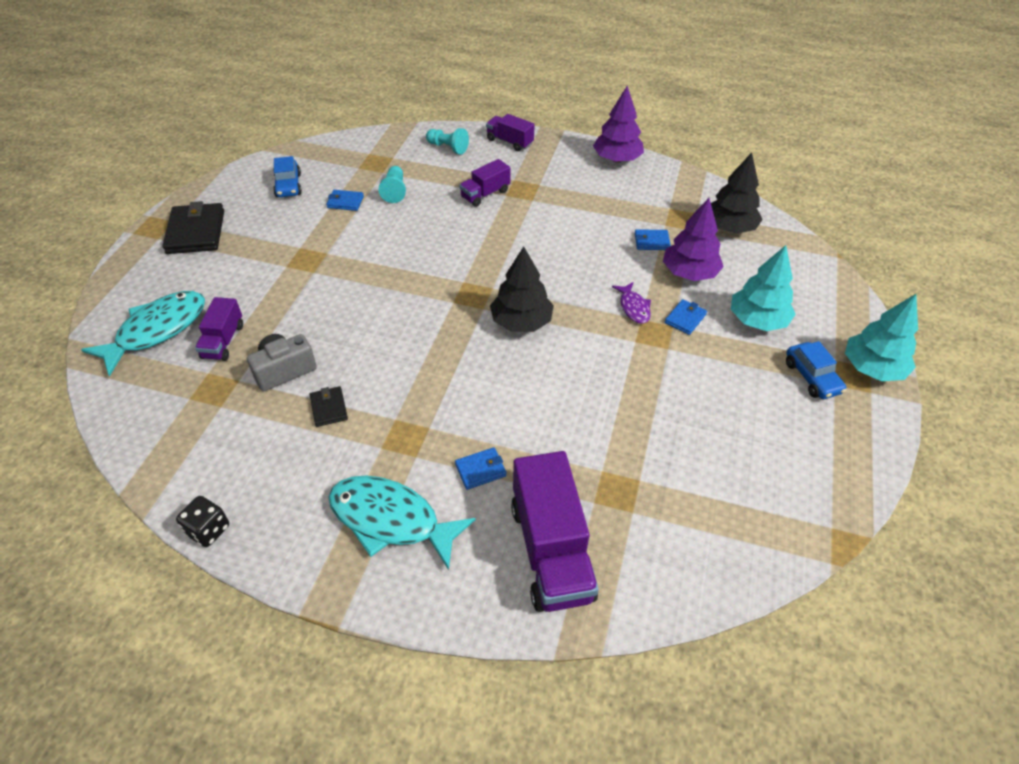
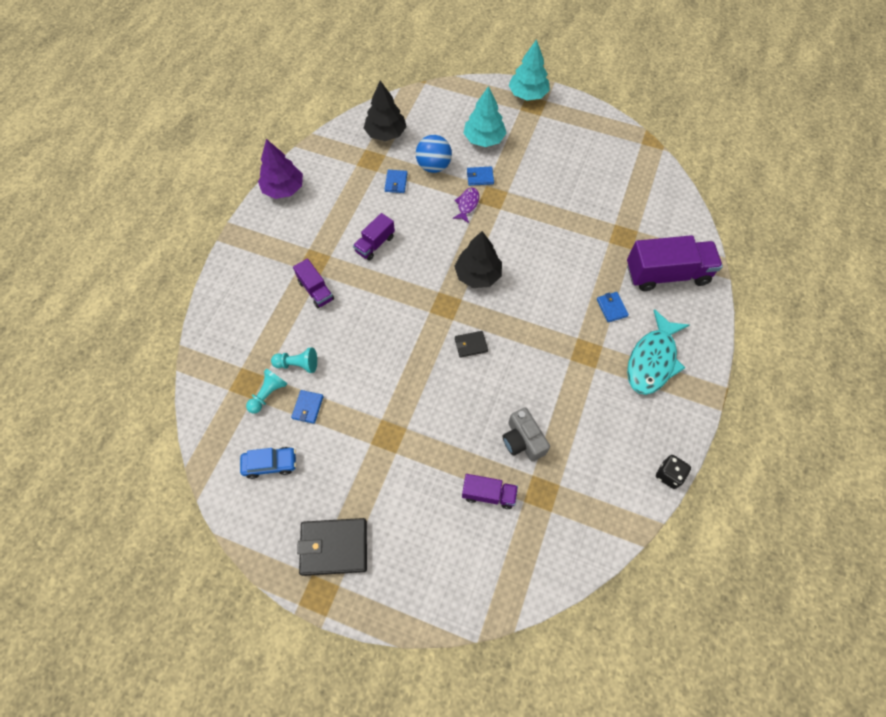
camera: 85 degrees left, 15 degrees up
(157, 330) = (472, 556): turquoise fish -> none
(329, 408) = (561, 404): black wallet -> black wallet (471, 345)
(448, 148) = (235, 318): turquoise pawn -> turquoise pawn (268, 394)
(509, 142) = (237, 266): purple truck -> purple truck (375, 244)
(634, 307) = (467, 204): purple fish -> purple fish turned 60 degrees counterclockwise
(685, 318) = (480, 177): blue wallet -> blue wallet turned 45 degrees counterclockwise
(689, 273) = (433, 166): purple tree -> blue ball
(812, 377) = (534, 124): blue car -> none

